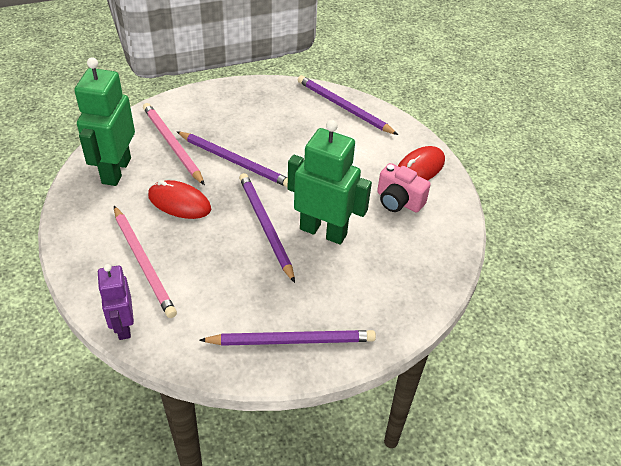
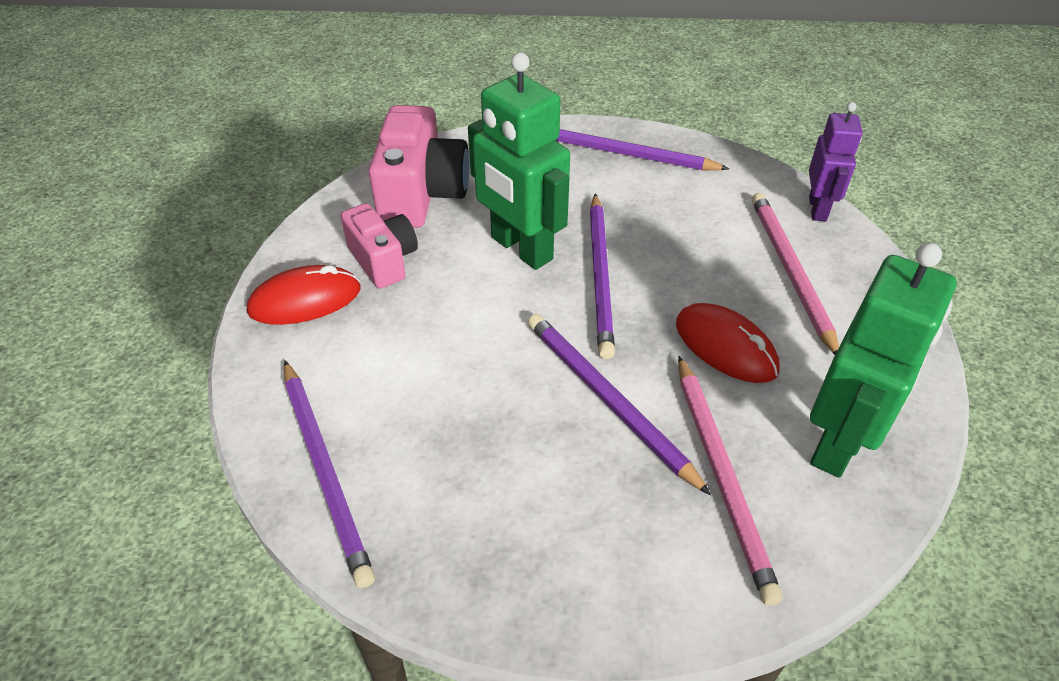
camera: 155 degrees left, 0 degrees up
(414, 253) = (422, 195): none -> pink camera

